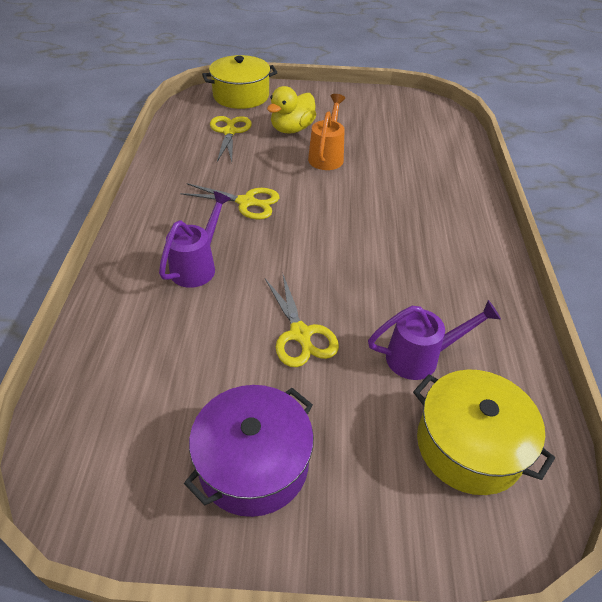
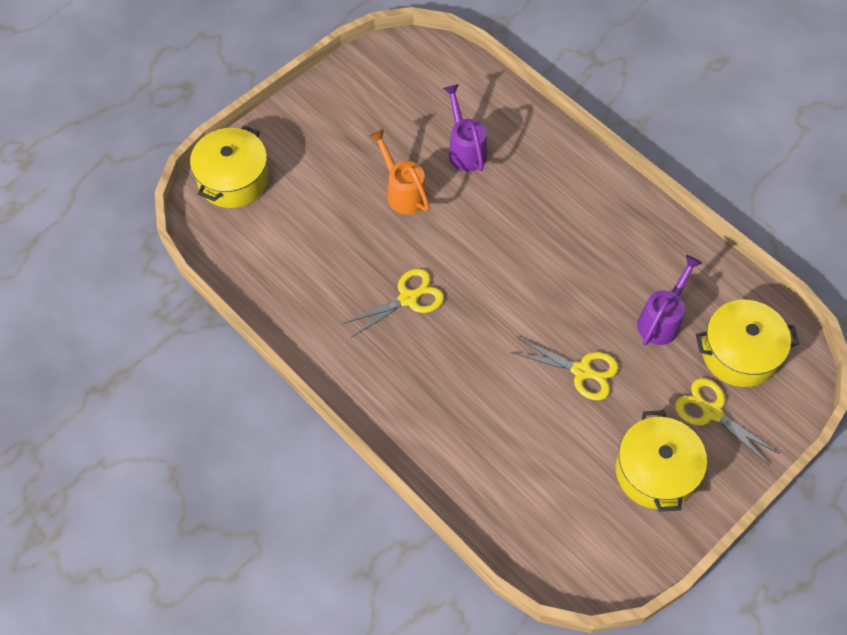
camera: 45 degrees left, 15 degrees up
(198, 265) = (454, 385): purple watering can -> purple watering can (465, 149)
(229, 132) = (289, 235): yellow scissors -> yellow scissors (711, 412)
(253, 463) = (655, 471): purple pot -> yellow pot
(292, 129) = (335, 184): yellow duck -> none

